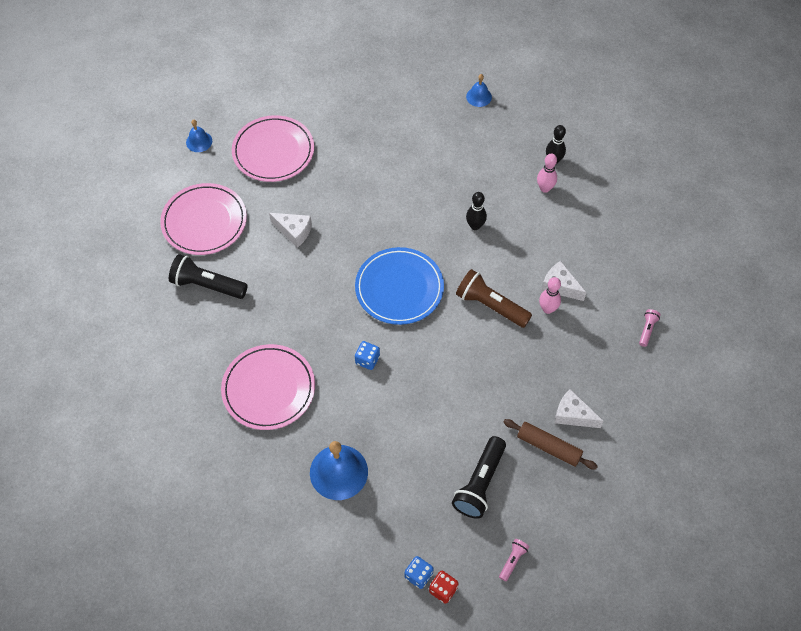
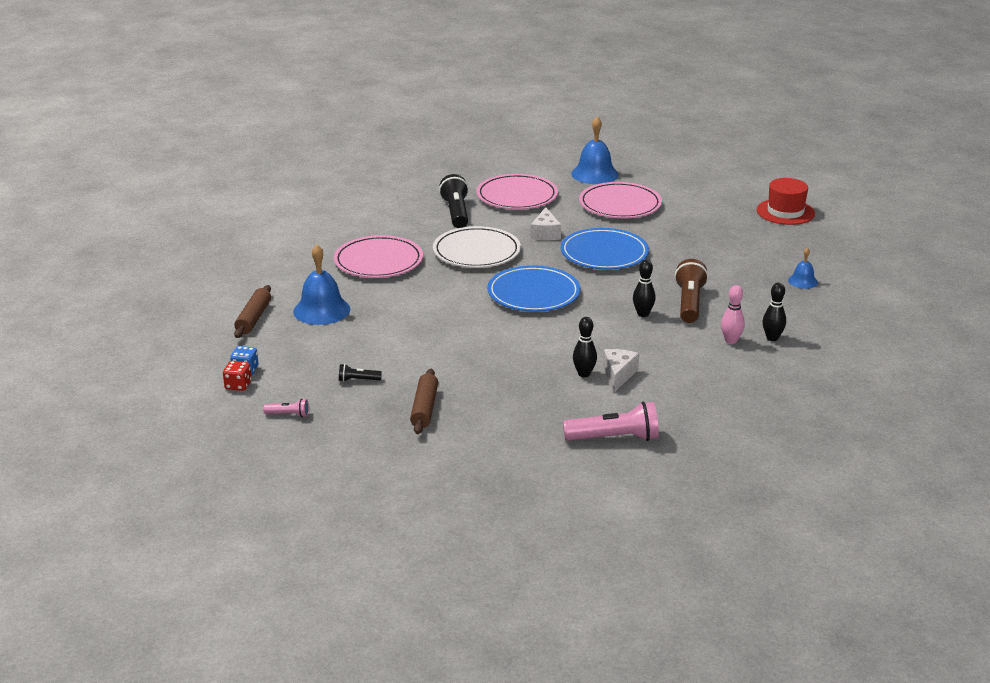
camera: 65 degrees right, 30 degrees down
(199, 141) = (594, 174): blue bell -> blue bell, size x1.86
(297, 300) = (476, 252): none -> white plate
(323, 538) = (253, 318): none -> brown rolling pin
(357, 205) = (604, 253): none -> blue plate
(359, 46) = (785, 212): none -> red hat
(367, 360) = (443, 296): blue dice -> none
(480, 483) = (358, 380): black flashlight -> black flashlight, size x0.49
(490, 306) = (558, 342): brown flashlight -> brown flashlight (689, 303)
(547, 309) = (584, 374): pink bowling pin -> black bowling pin
(572, 415) = (471, 414): white cheese -> none
(647, 330) = (614, 438): pink flashlight -> pink flashlight, size x2.06

